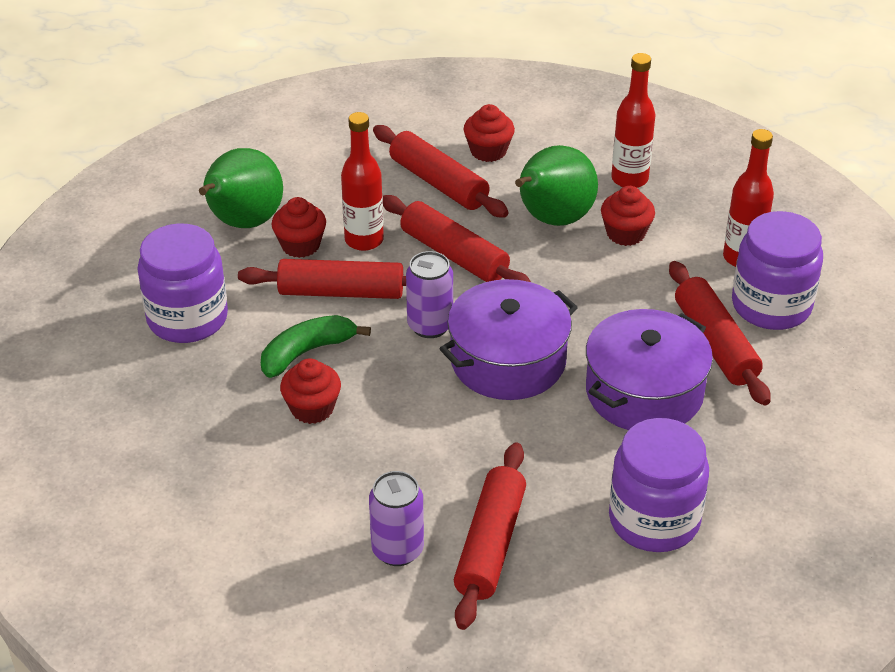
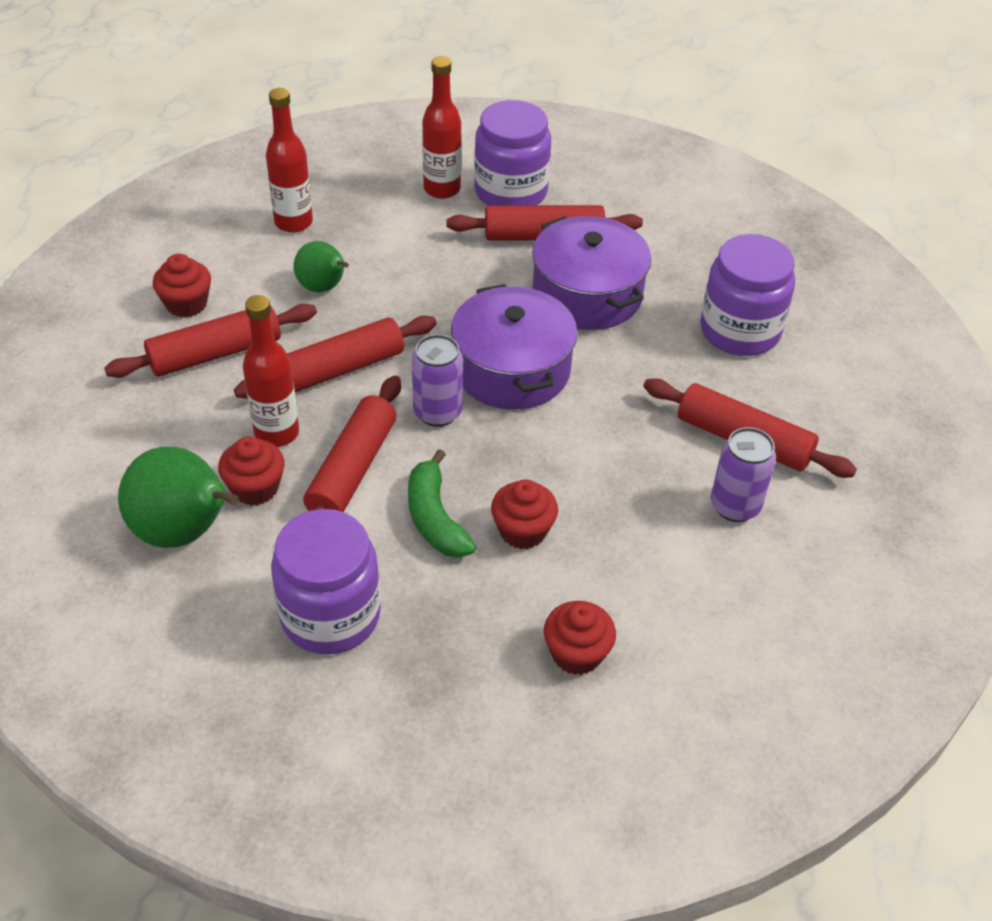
camera: 75 degrees left, 5 degrees up
(552, 219) = (323, 288): green pear -> green pear, size x0.61
(625, 233) = (371, 247): red cupcake -> red cupcake (576, 653)

